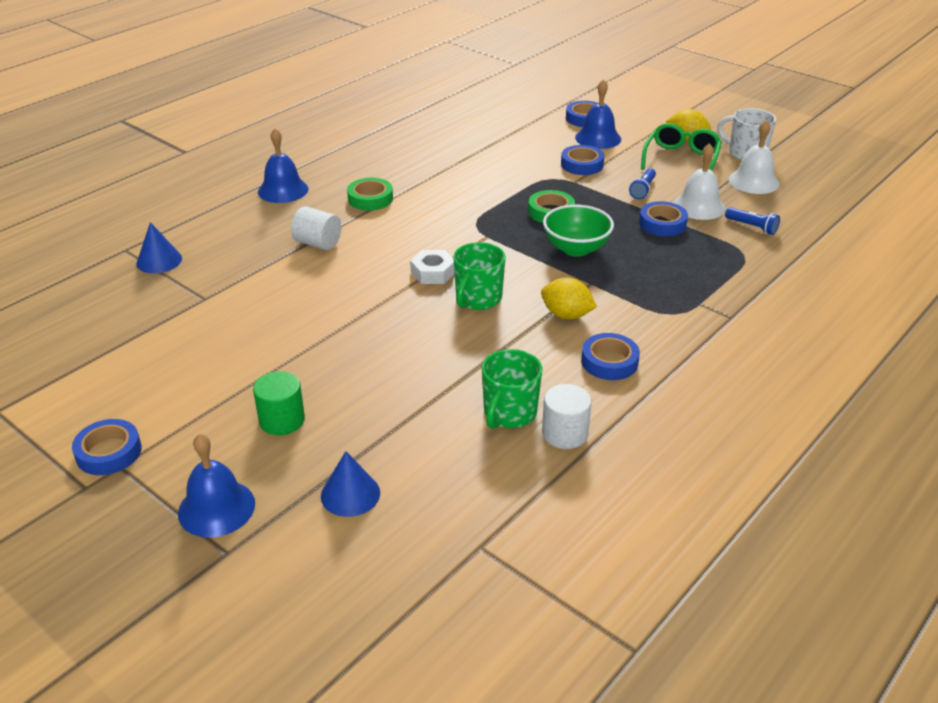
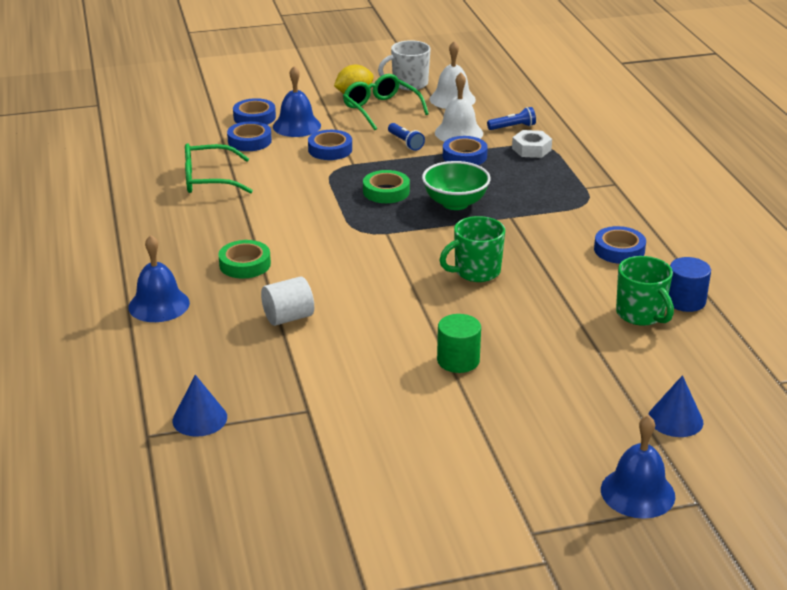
camera: 55 degrees left, 5 degrees down
(109, 452) = (506, 534): blue tape -> blue tape (249, 141)
(282, 420) = (549, 423): green cylinder -> green cylinder (458, 360)
(433, 272) = (411, 277): white nut -> white nut (531, 149)
(469, 140) = (209, 180): none -> green glasses
(478, 299) = (476, 271): green mug -> green mug turned 90 degrees clockwise
(564, 433) = (685, 301): white cylinder -> blue cylinder
(566, 315) = (542, 243): yellow lemon -> none

